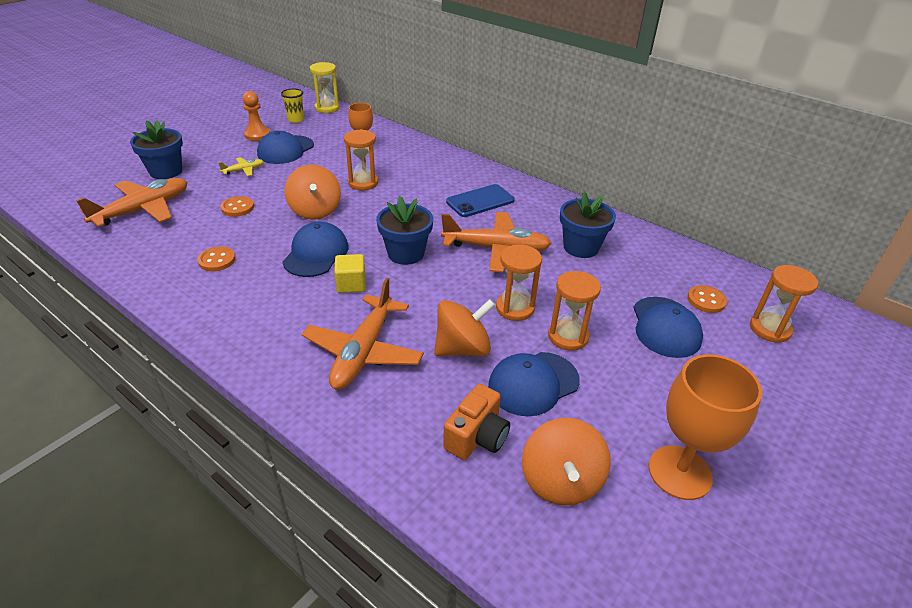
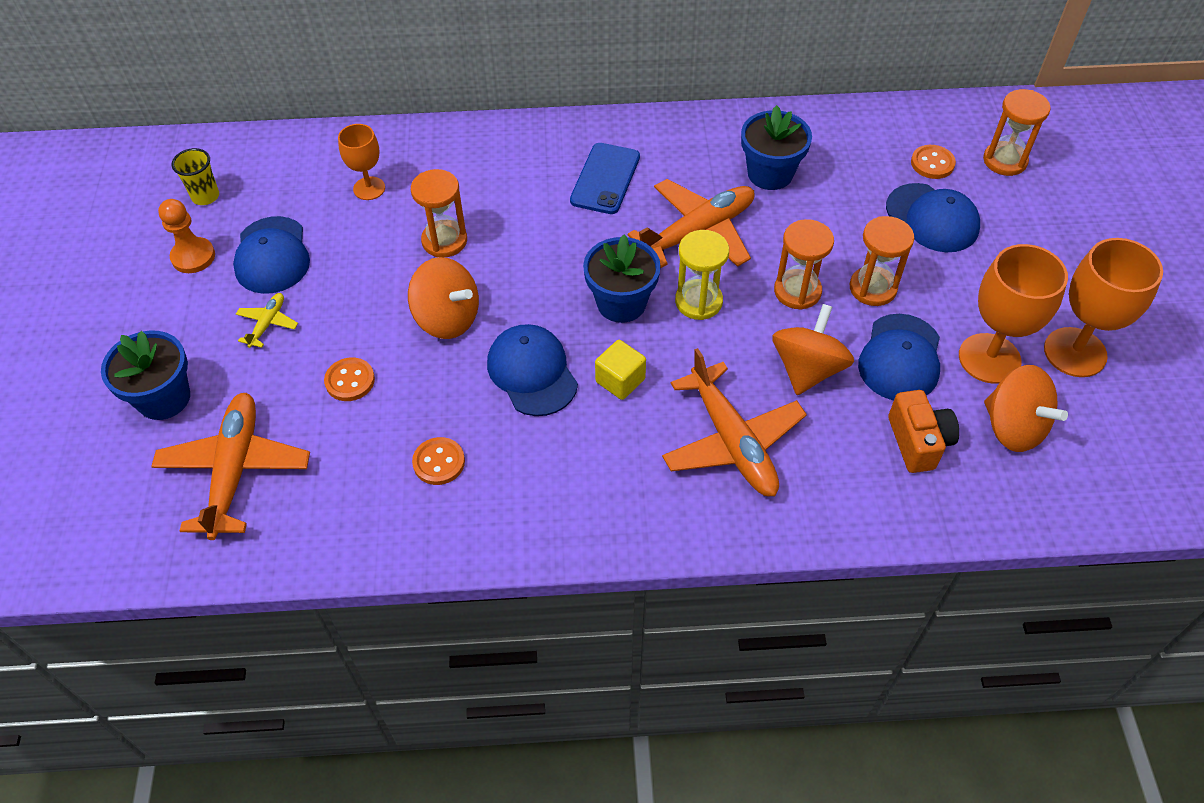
camera: 40 degrees left, 15 degrees up
(327, 108) = (218, 148): yellow hourglass -> yellow hourglass (698, 301)
(600, 428) = (989, 358): none -> orange goblet

